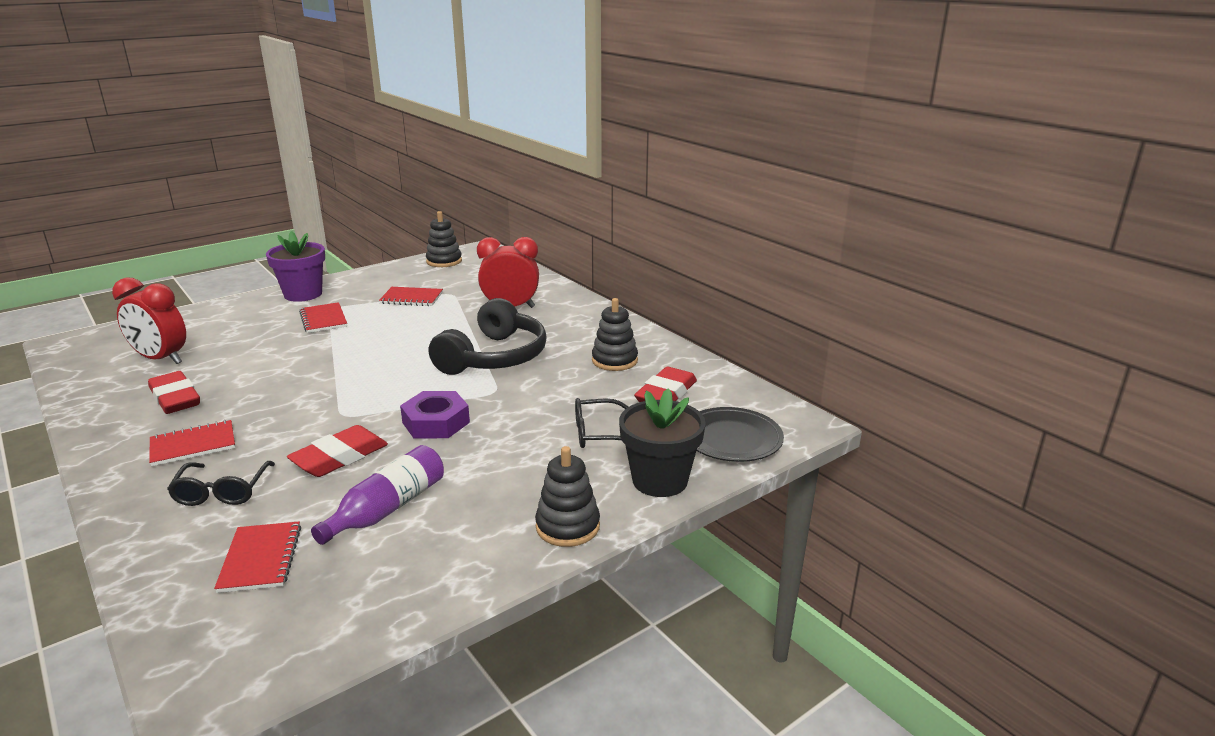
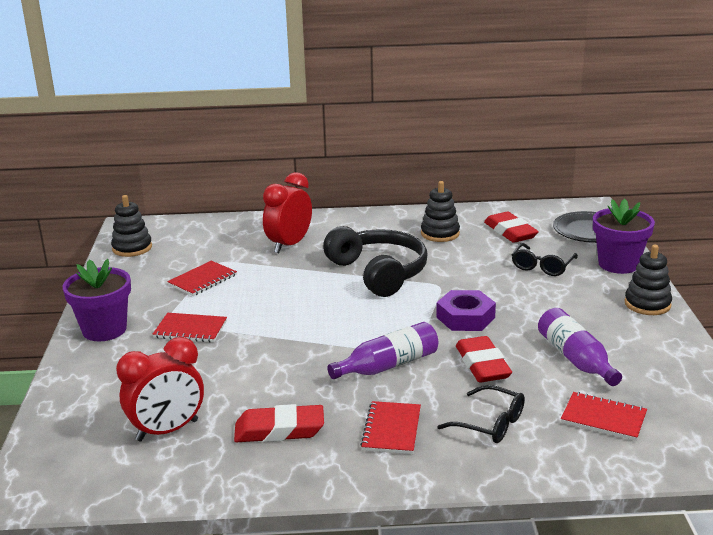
camera: 55 degrees left, 0 degrees up
(310, 412) = (388, 365): none -> purple bottle
(660, 480) = (618, 264): black flower pot -> purple flower pot

